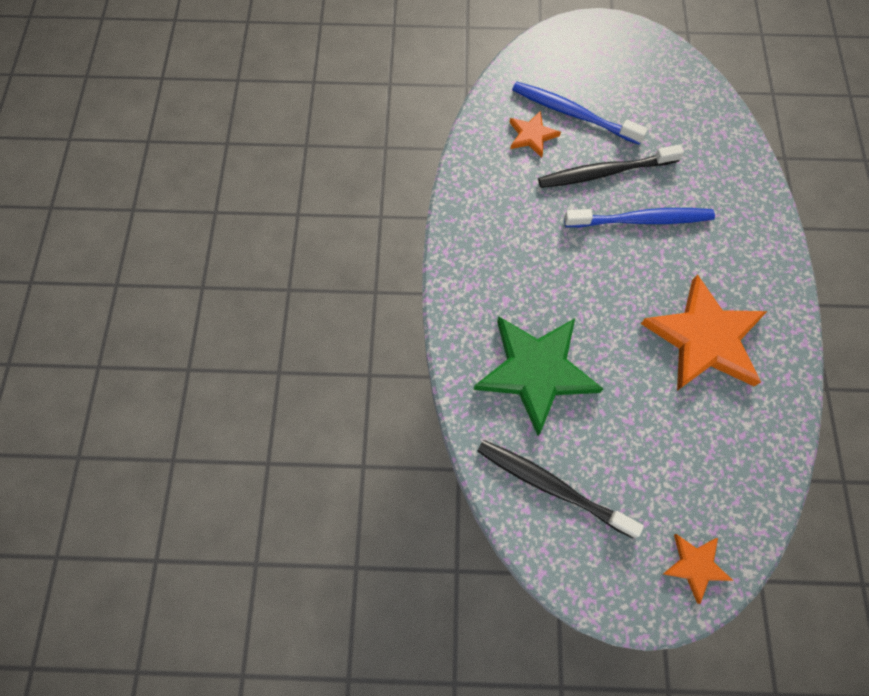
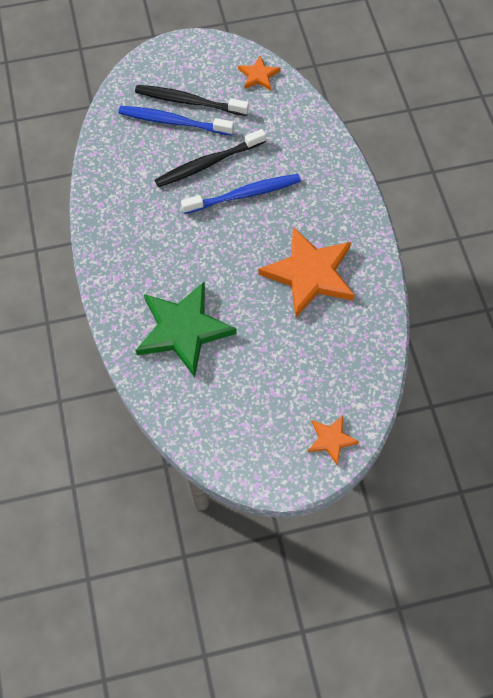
camera: 15 degrees left, 5 degrees down
(532, 135) = (143, 147): orange star -> orange star (258, 75)
(552, 486) = (212, 411): black toothbrush -> black toothbrush (189, 101)

